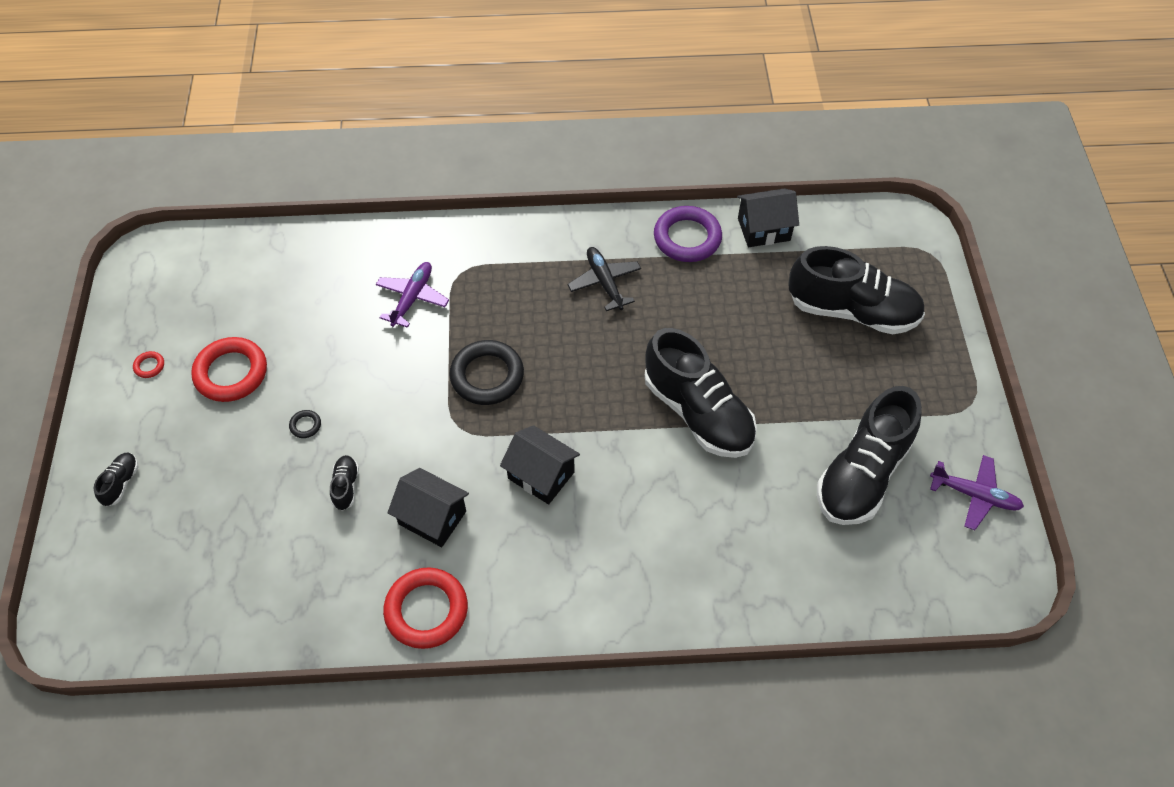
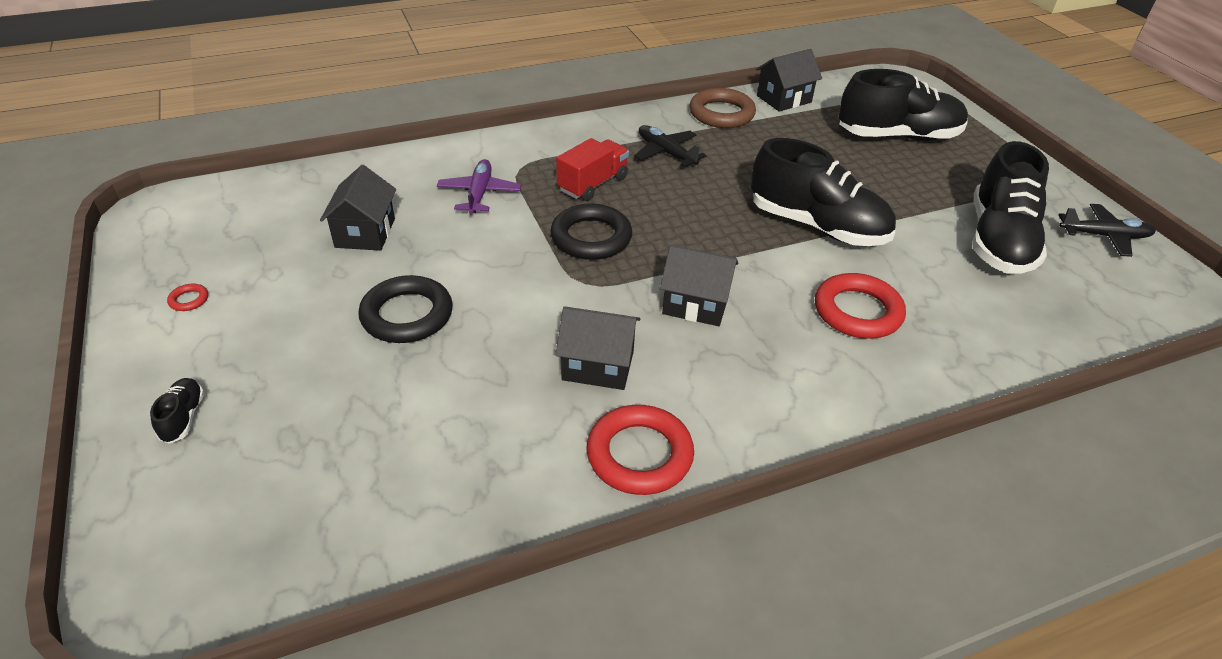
camera: 20 degrees left, 15 degrees down
(231, 373) = (296, 287): red ring -> red ring (857, 311)
(301, 324) = (365, 233): none -> black house
(305, 425) = (407, 315): black ring -> black ring, size x2.39
(346, 486) = (481, 359): black shoe -> none
(517, 309) = (593, 184): none -> red truck
(687, 238) = (721, 113): purple ring -> brown ring
(974, 495) = (1104, 236): purple plane -> black plane

